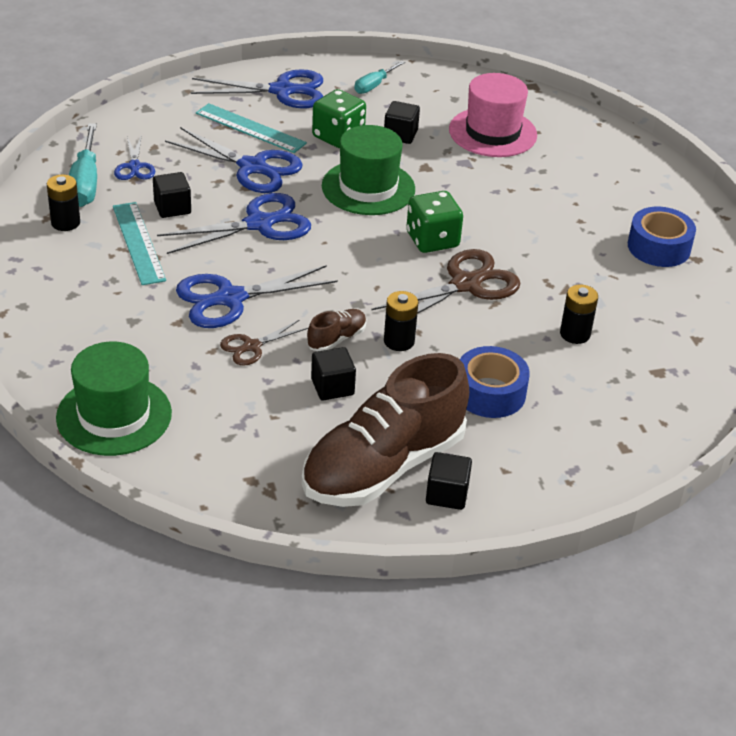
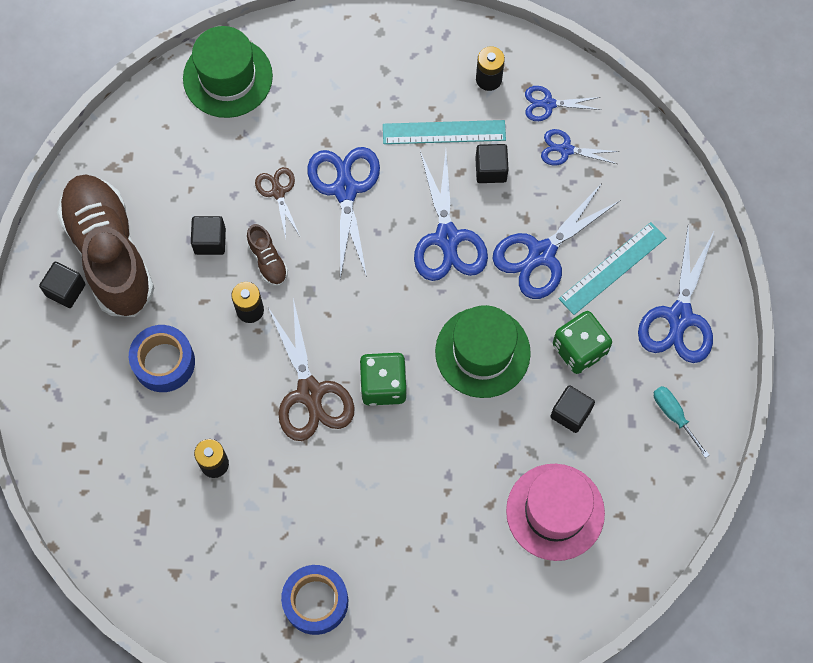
camera: 110 degrees right, 30 degrees up
(85, 182) = (548, 104): turquoise screwdriver -> blue scissors

